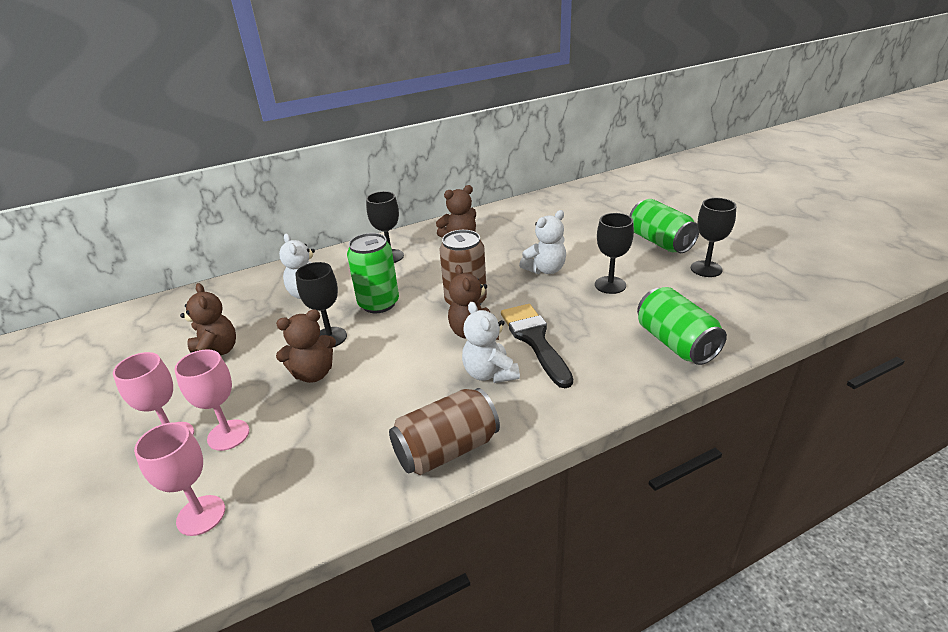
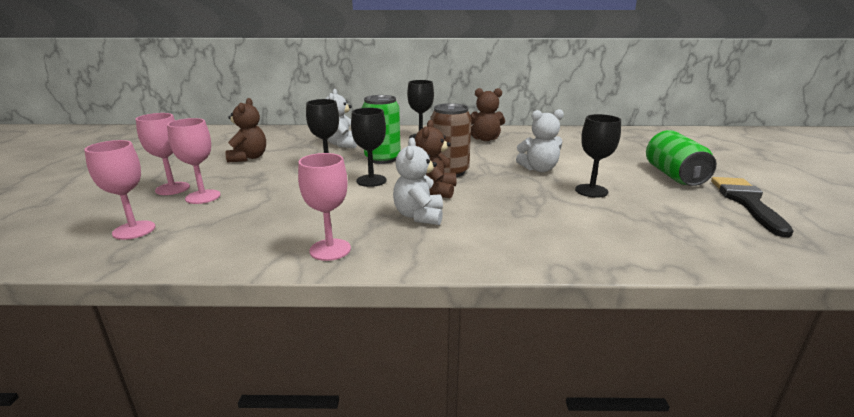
camera: 25 degrees right, 10 degrees down
(313, 374) = (293, 182): brown teddy bear -> none
(446, 450) = (330, 250): brown can -> pink goblet
(534, 340) = (481, 207): black brush -> black brush (747, 202)
(675, 343) = (620, 244): green can -> none
(706, 269) = (709, 203): black goblet -> black goblet (371, 180)

